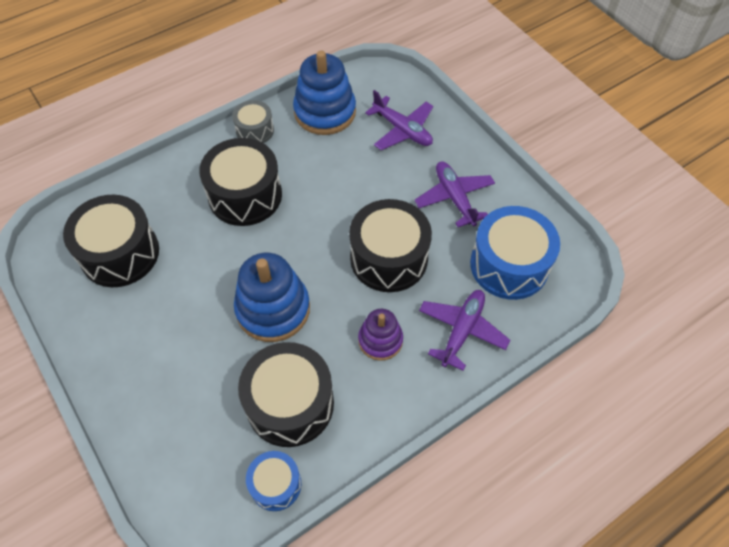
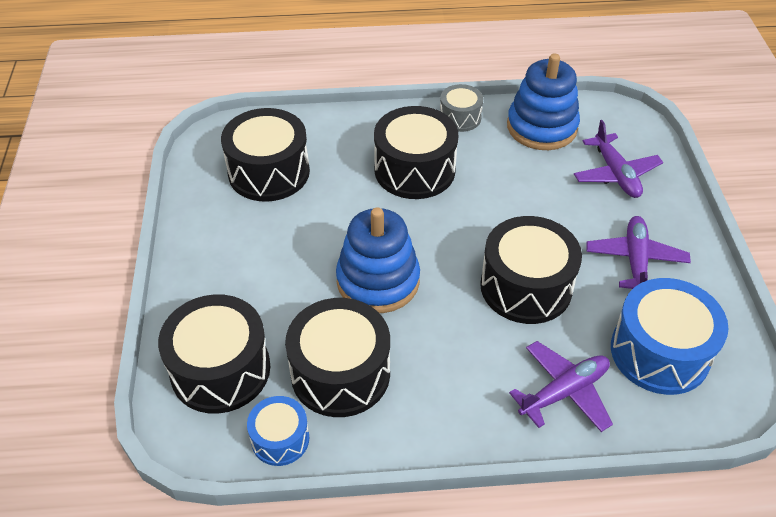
camera: 30 degrees right, 10 degrees down
(190, 453) = (220, 370): none -> black drum
(380, 340) = (468, 359): purple stacking toy -> none

